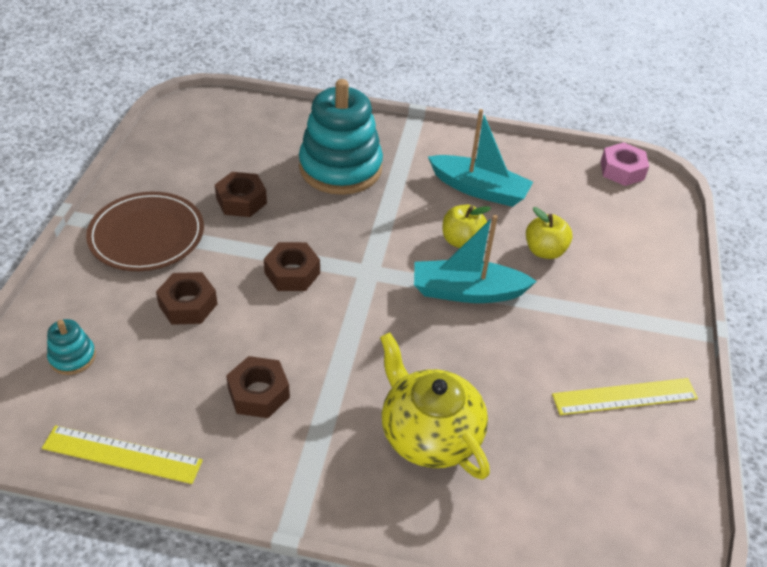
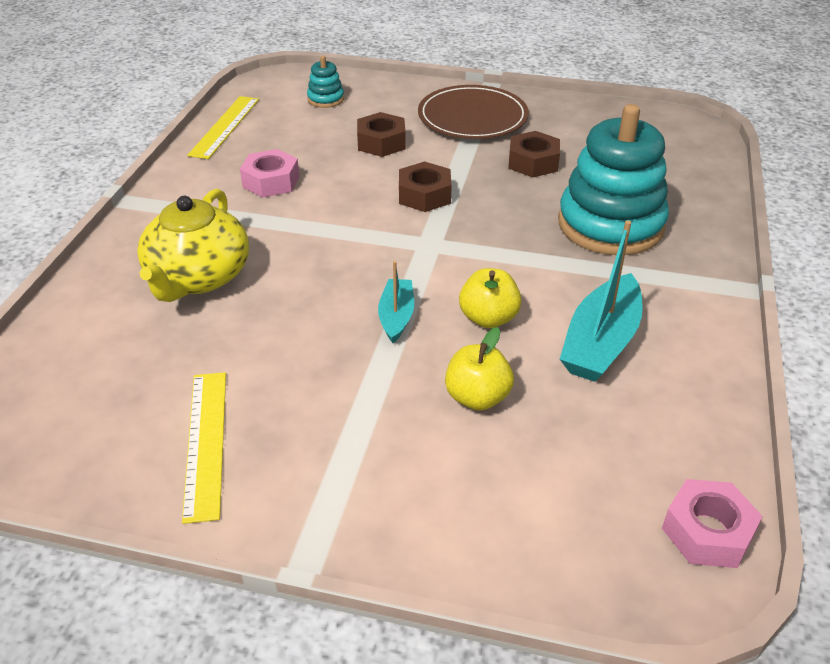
camera: 95 degrees right, 5 degrees down
(258, 393) = (271, 181): brown nut -> pink nut
(429, 433) = (198, 277): yellow teapot -> yellow teapot turned 135 degrees clockwise
(467, 292) = (396, 316): turquoise boat -> turquoise boat, size x0.58

